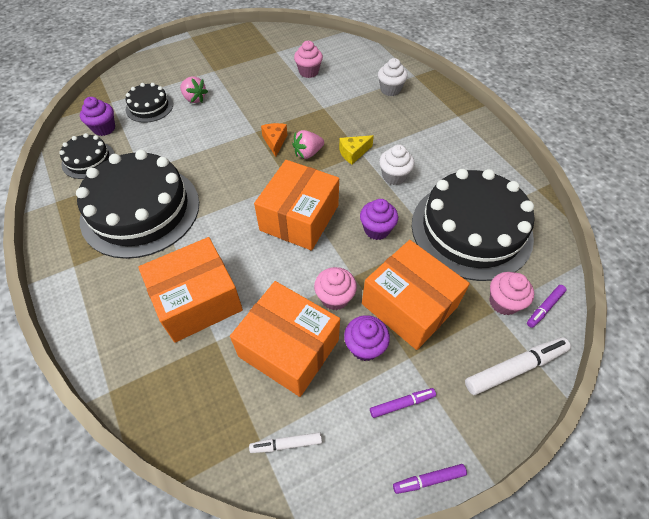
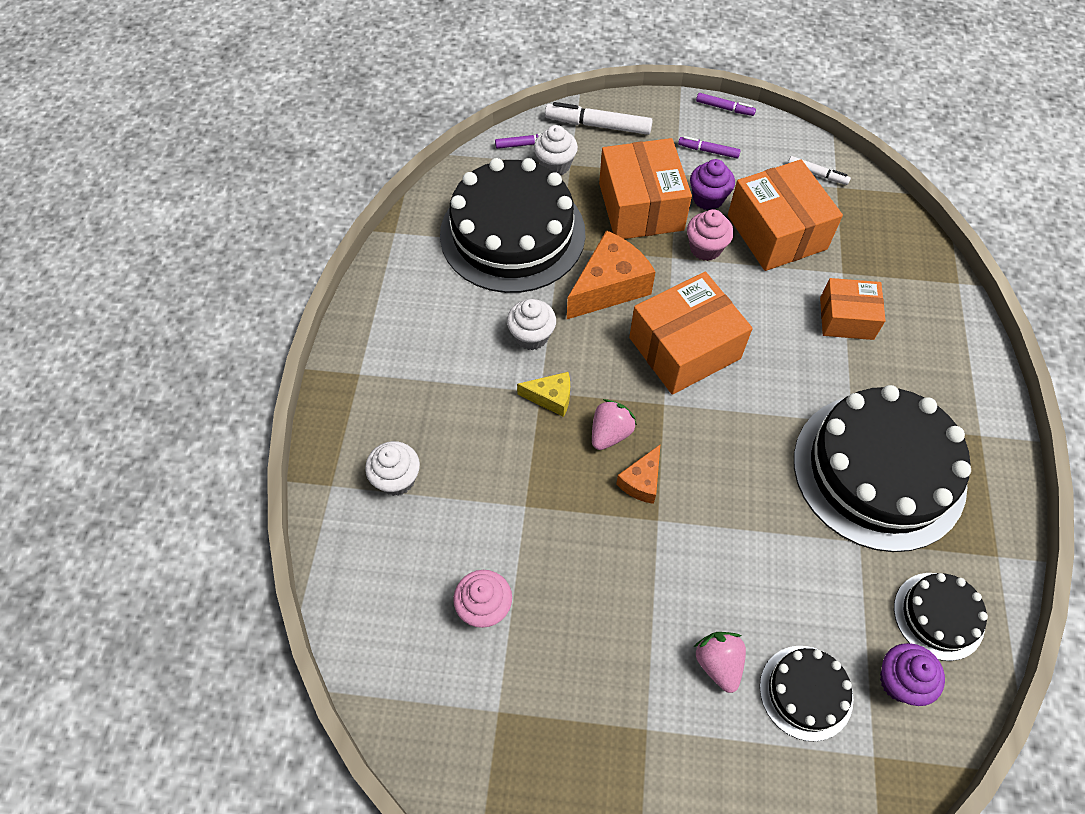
camera: 145 degrees left, 5 degrees up
(197, 300) = (846, 318): orange box -> orange box, size x0.62
(308, 153) = (610, 433): pink strawberry -> pink strawberry turned 60 degrees counterclockwise
(376, 230) = (609, 287): purple cupcake -> orange cheese
(503, 302) = (555, 165): pink cupcake -> white cupcake

